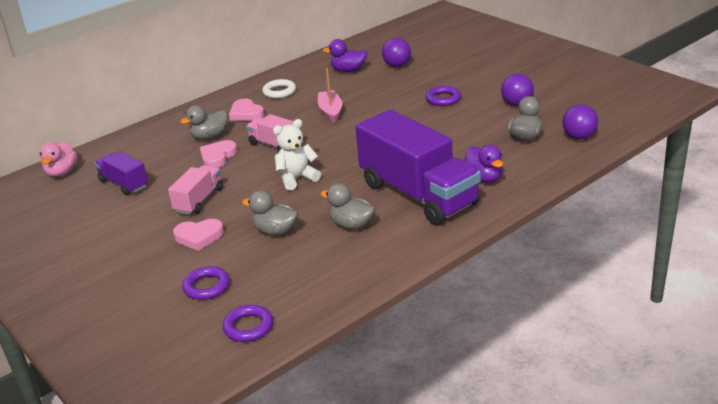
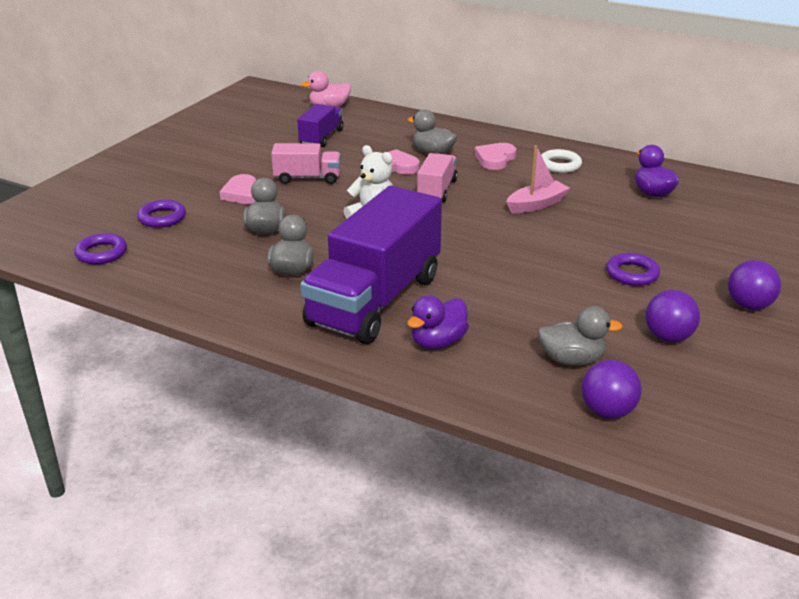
camera: 65 degrees right, 0 degrees up
(397, 65) = (698, 222): purple ball -> purple ball (749, 305)

